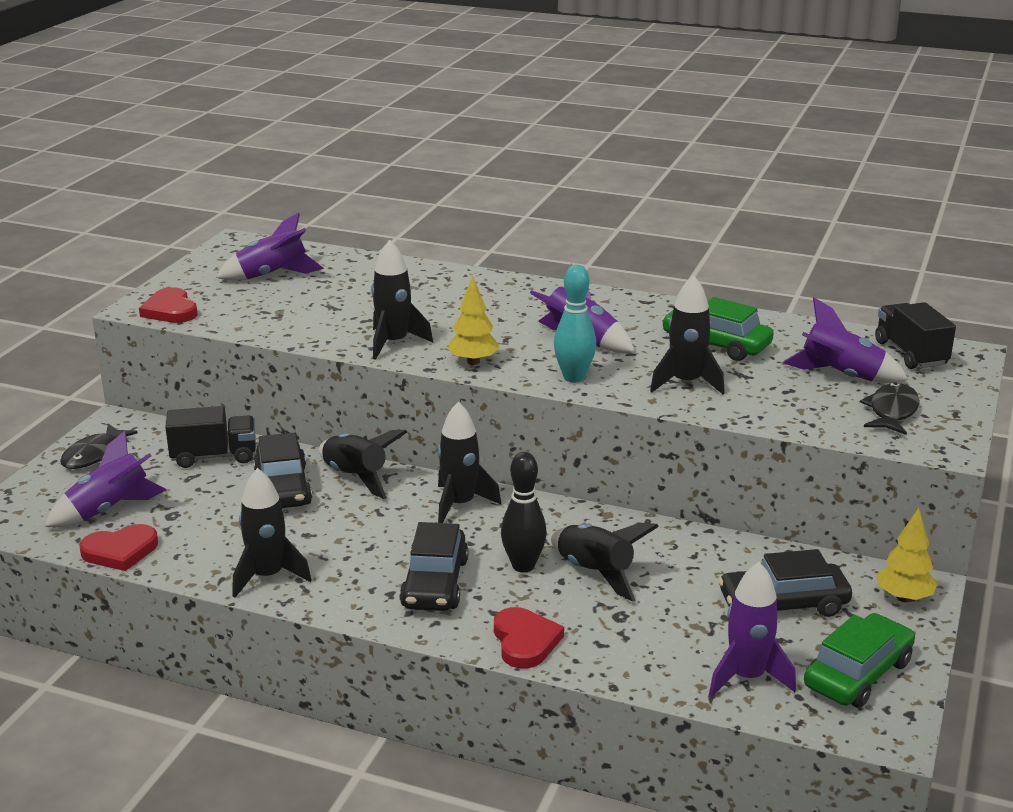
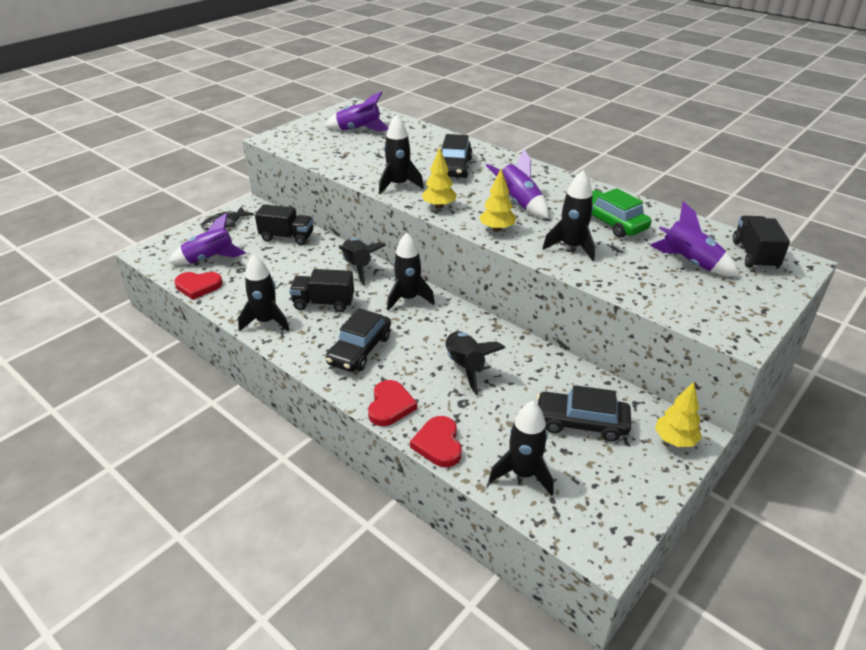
camera: 20 degrees right, 10 degrees up
(170, 310) = (286, 143): red heart -> red heart (438, 444)
(282, 488) = (312, 265): black car -> black car (454, 167)
(338, 535) = (323, 303): none -> black truck
(523, 566) = (422, 351): black bowling pin -> none
(574, 377) = (497, 229): turquoise bowling pin -> yellow tree
(747, 677) = (523, 474): purple rocket -> black rocket
(858, 674) = (606, 494): green car -> none
(892, 412) = (713, 299): black fish -> none

